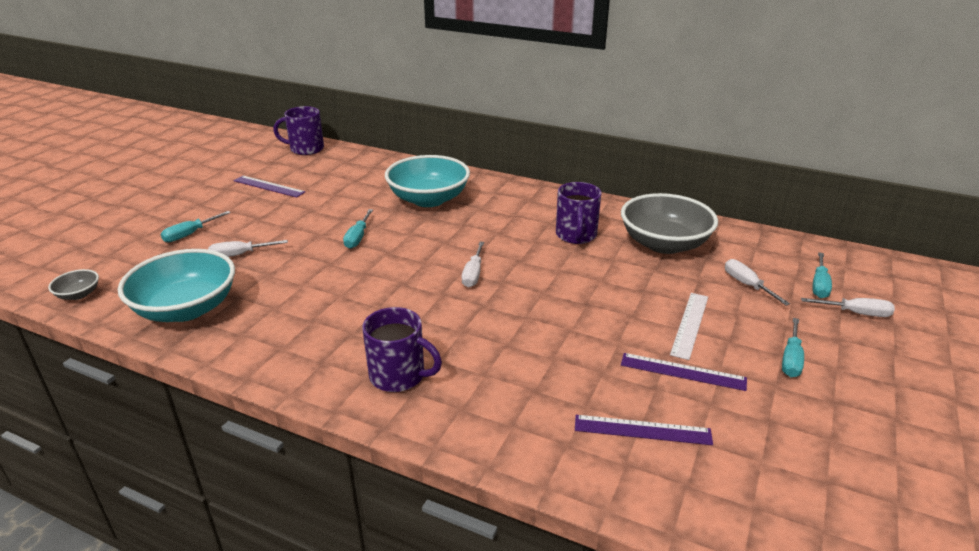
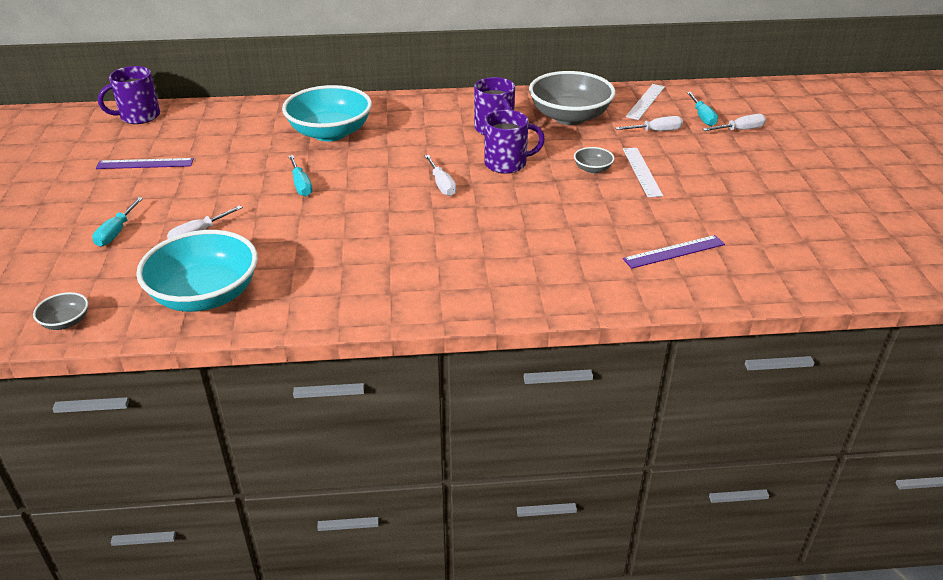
camera: 30 degrees left, 5 degrees up
(399, 376) = (466, 279): purple mug -> purple mug (507, 164)
(637, 305) = (592, 169): none -> grey bowl
(682, 371) = (665, 205): purple ruler -> none
(747, 285) = (656, 131): white screwdriver -> white screwdriver turned 135 degrees clockwise
(764, 250) = (645, 101): none -> white ruler
(791, 359) = (725, 174): turquoise screwdriver -> none

